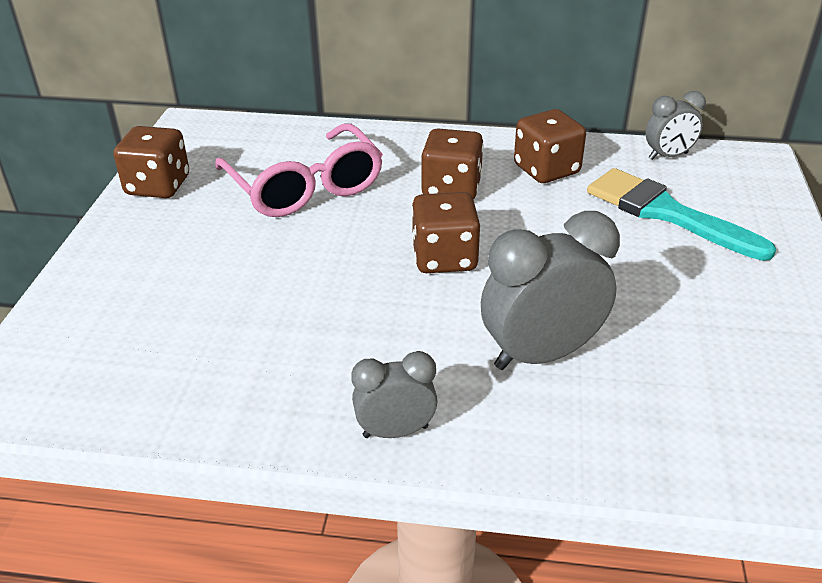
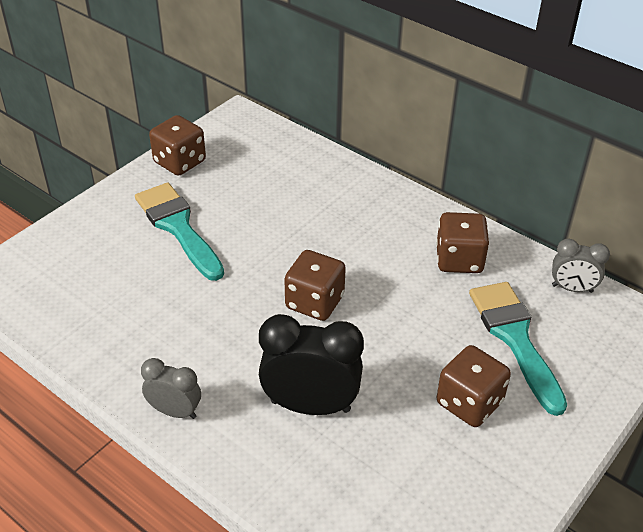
camera: 30 degrees right, 5 degrees up
(216, 246) = (178, 227): none -> turquoise brush
(305, 187) = (272, 203): pink glasses -> none
(451, 189) = (371, 247): brown dice -> brown dice (469, 403)
(541, 354) = (310, 406): grey clock -> black clock

